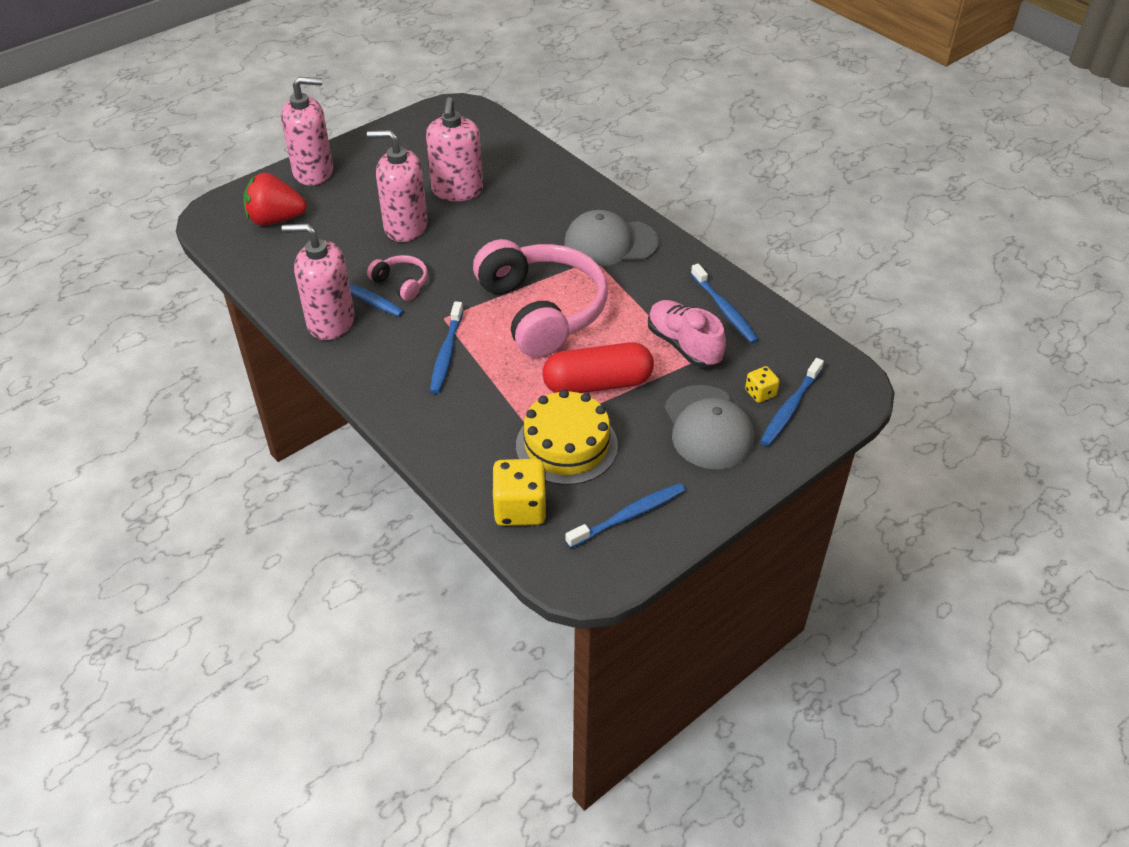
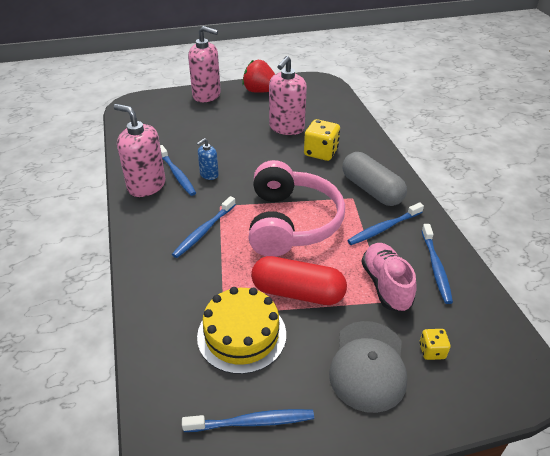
camera: 25 degrees right, 5 degrees down
(275, 219) = (164, 115): red strawberry -> red strawberry (260, 91)
(401, 283) = (209, 174): pink headphones -> blue soap dispenser
(405, 227) = (237, 140): pink soap dispenser -> none
(520, 508) = (170, 376): yellow dice -> yellow dice (320, 152)
(610, 243) = (371, 190): grey cap -> grey capsule
(790, 408) = (453, 376): blue toothbrush -> blue toothbrush (383, 228)

